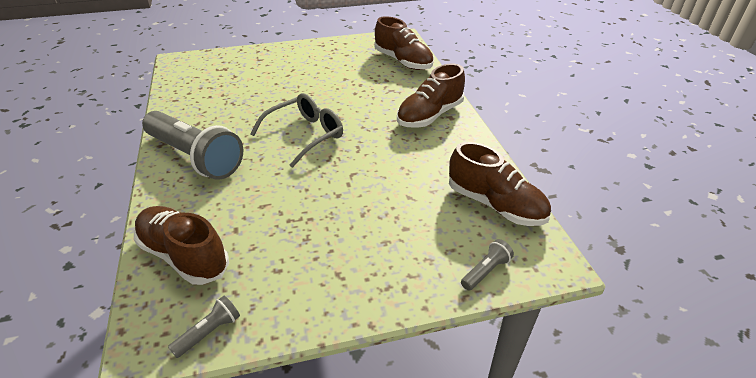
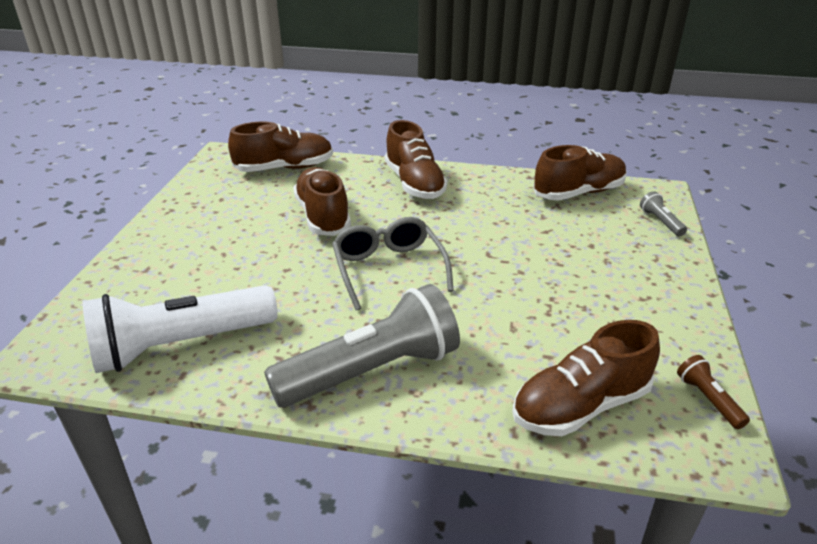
camera: 65 degrees left, 5 degrees down
(198, 91) = (181, 344): none -> white flashlight
(209, 332) = (708, 399): grey flashlight -> brown flashlight
(353, 93) = (323, 216): none -> brown shoe

